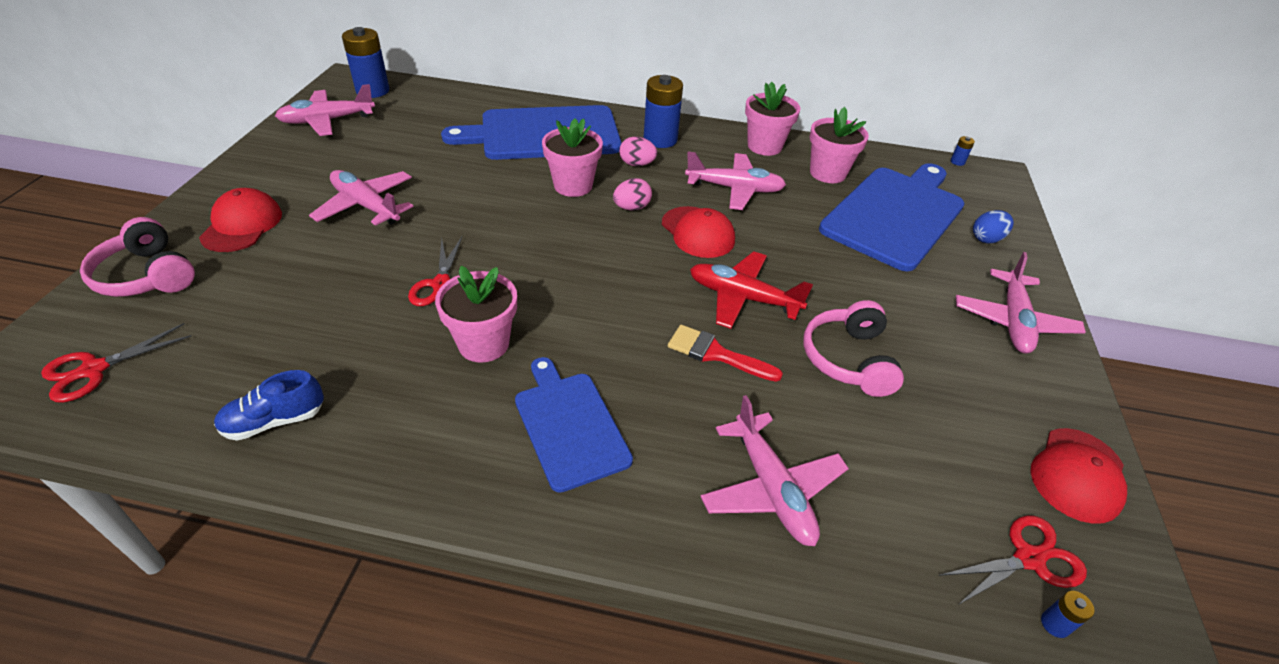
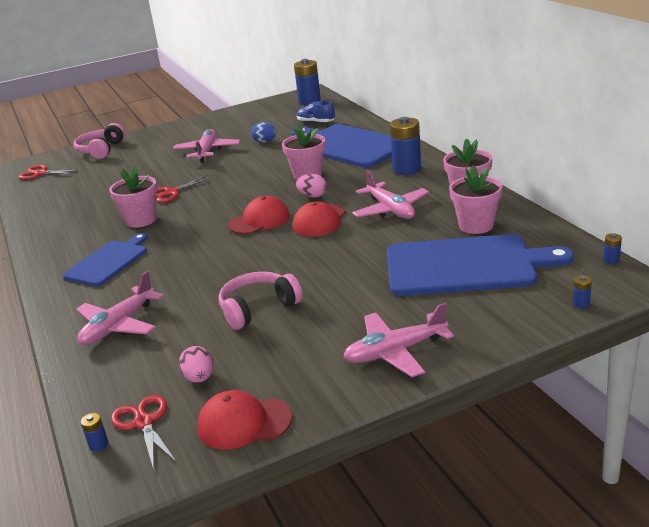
camera: 60 degrees right, 15 degrees down
(242, 225) = (156, 143): red cap -> red cap (259, 220)
(274, 421) = (47, 211): blue shoe -> blue shoe (316, 122)
(327, 121) = (263, 110): pink plane -> none
(637, 164) = (363, 177): pink egg -> pink egg (199, 378)
(716, 354) = (208, 271): red brush -> none
(743, 298) = (272, 258): red plane -> none
(986, 239) = (500, 309): blue egg -> blue egg (265, 142)
(1011, 206) = (581, 304): none -> blue battery
(1029, 558) = (144, 422): red scissors -> red scissors turned 150 degrees counterclockwise

